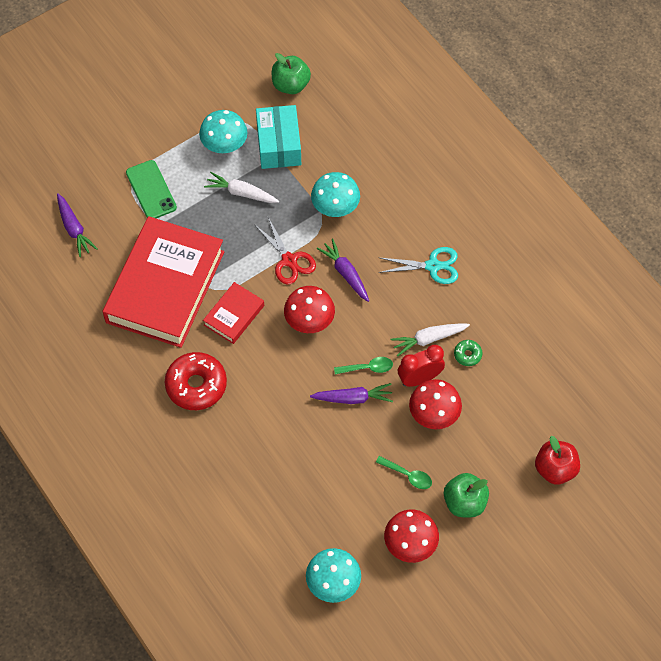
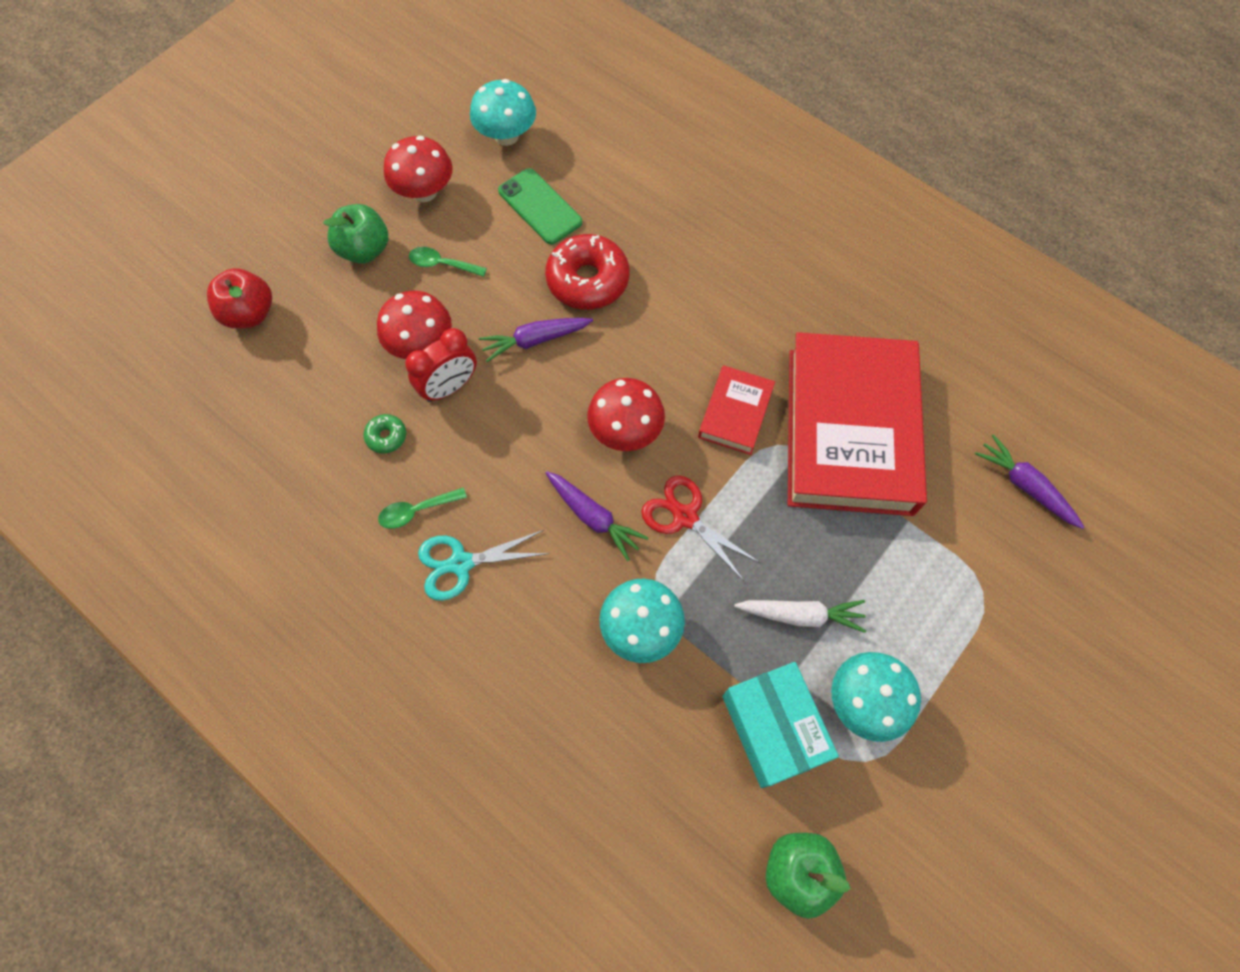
camera: 165 degrees right, 5 degrees up
(151, 190) = (944, 582): green phone -> green phone (540, 207)
(196, 385) = (748, 308): red donut -> red donut (588, 280)
(368, 368) = (525, 385): green spoon -> green spoon (416, 511)
(428, 339) = (447, 445): white carrot -> none

